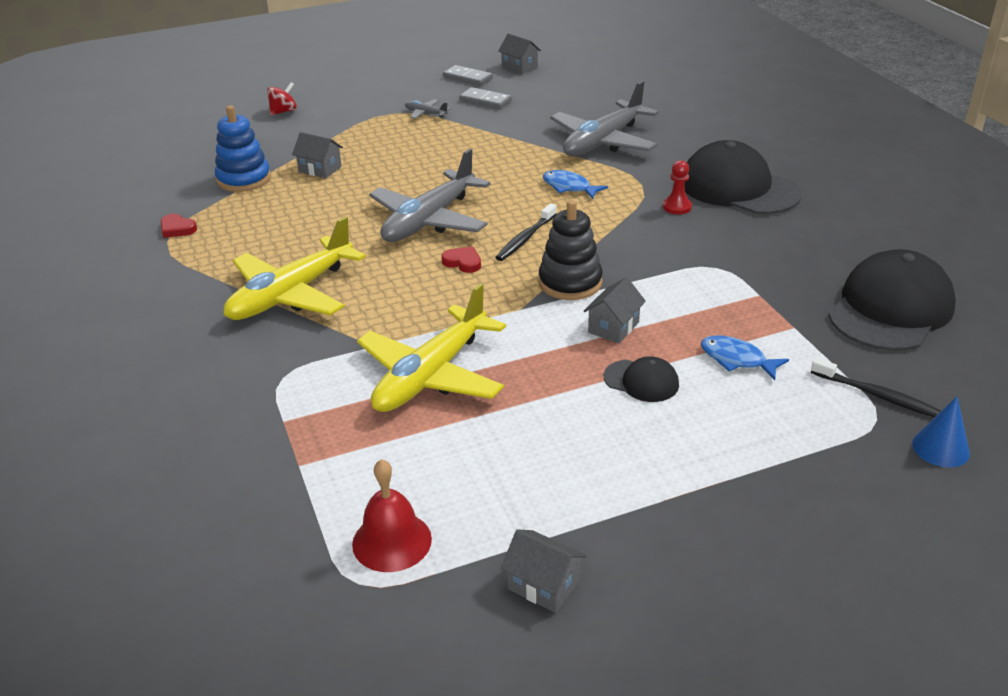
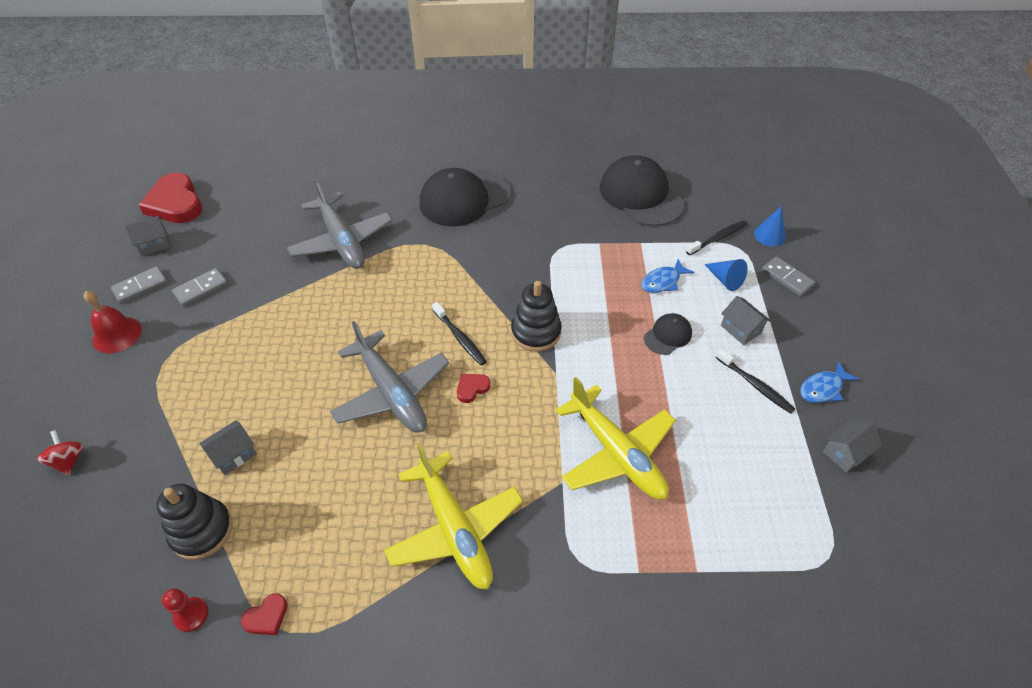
camera: 70 degrees left, 15 degrees up
(244, 179) = (201, 530): blue stacking toy -> black stacking toy
(392, 541) = (792, 527): red bell -> red bell (117, 334)
(425, 113) = (187, 339): grey plane -> none
(569, 187) = (399, 286): blue fish -> blue fish (823, 388)
(576, 59) = (175, 203): none -> red heart
(610, 475) = (755, 385): none -> black toothbrush
(613, 327) = (602, 328): grey house -> grey house (740, 329)
(677, 207) = (469, 238): red pawn -> red pawn (191, 615)
(793, 415) = (725, 280): none -> blue cone
(858, 480) = (787, 278): none -> grey domino

